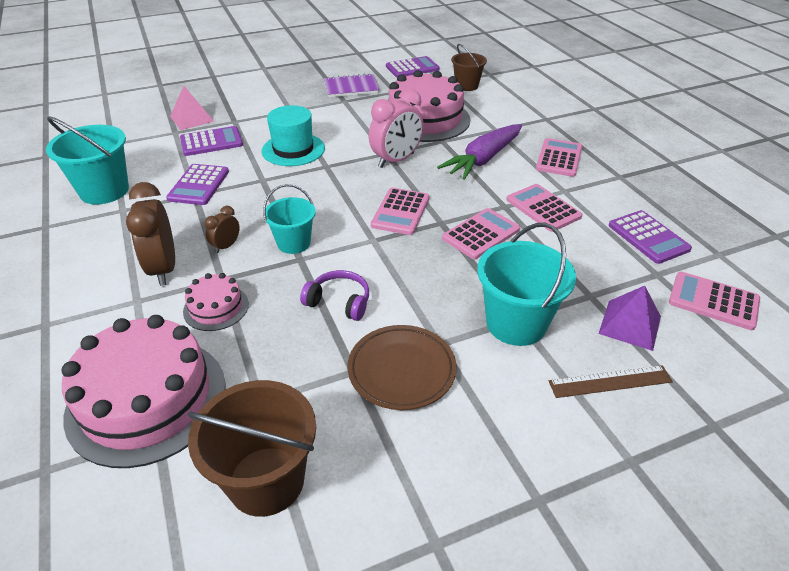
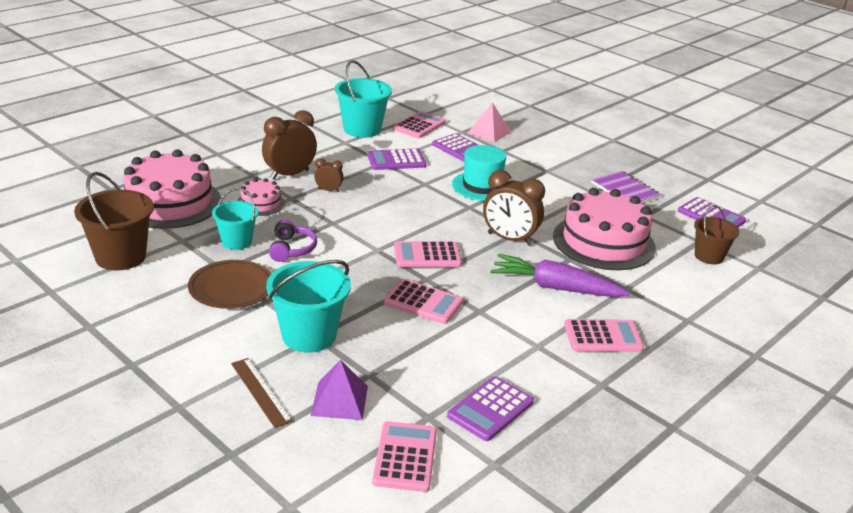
camera: 65 degrees right, 10 degrees down
(294, 243) = (350, 216): turquoise bucket -> turquoise bucket (236, 241)
(396, 160) = (509, 239): pink clock -> brown clock
(543, 208) = (493, 334): pink calculator -> pink calculator (419, 126)

